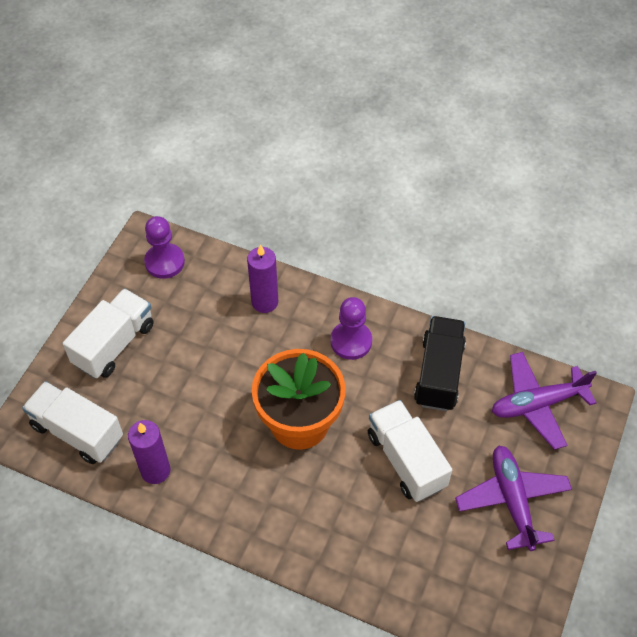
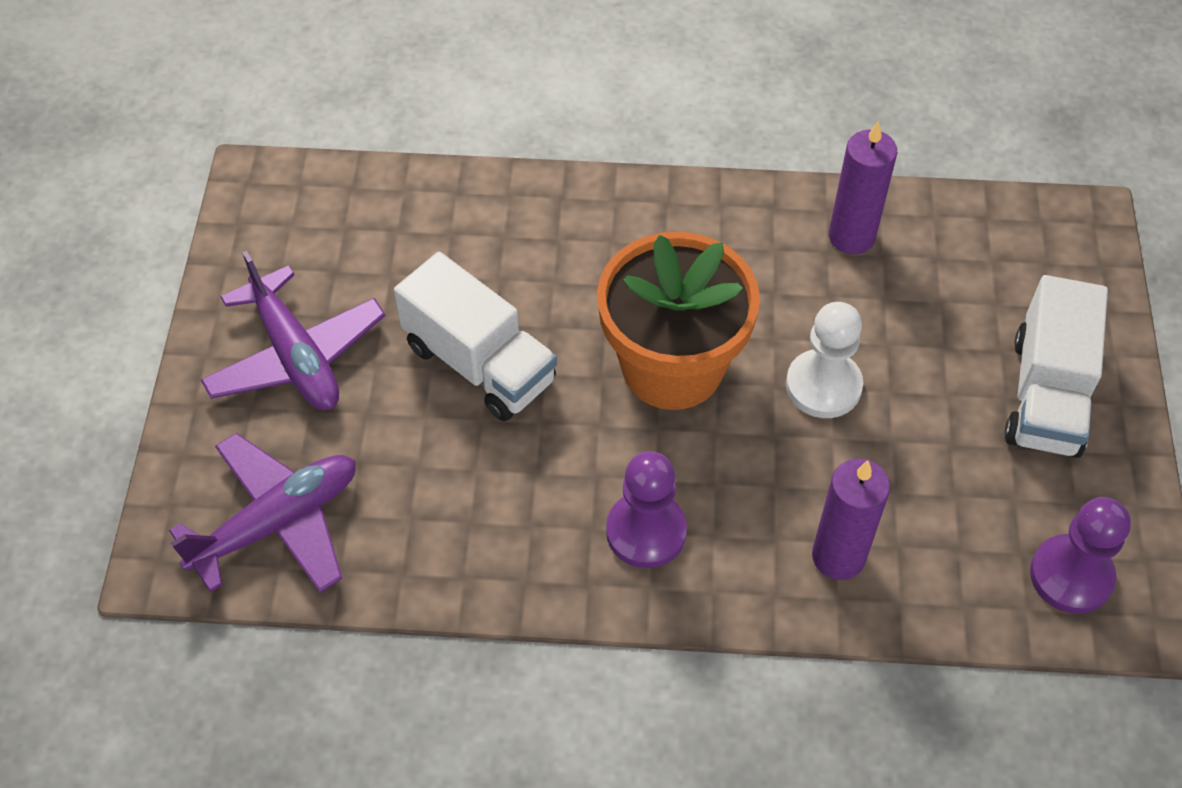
camera: 160 degrees right, 0 degrees up
(77, 432) = (1001, 251): white truck -> none
(224, 386) = (823, 386): none -> white pawn
(439, 373) = (467, 522): black truck -> none

